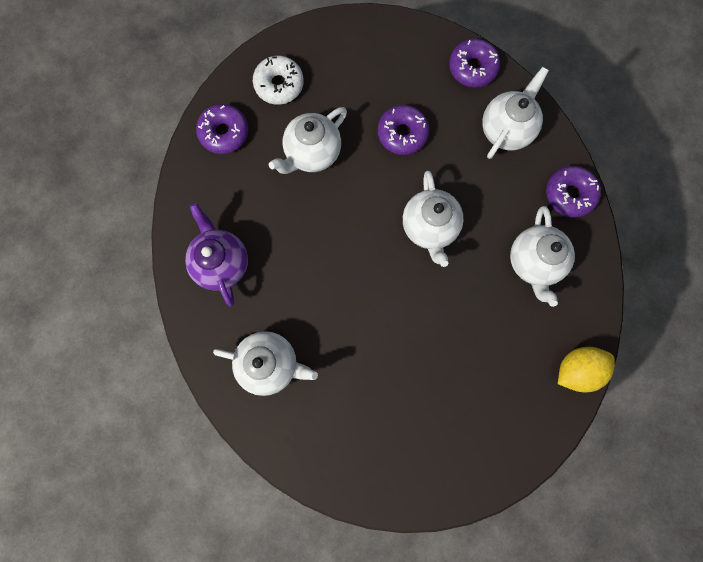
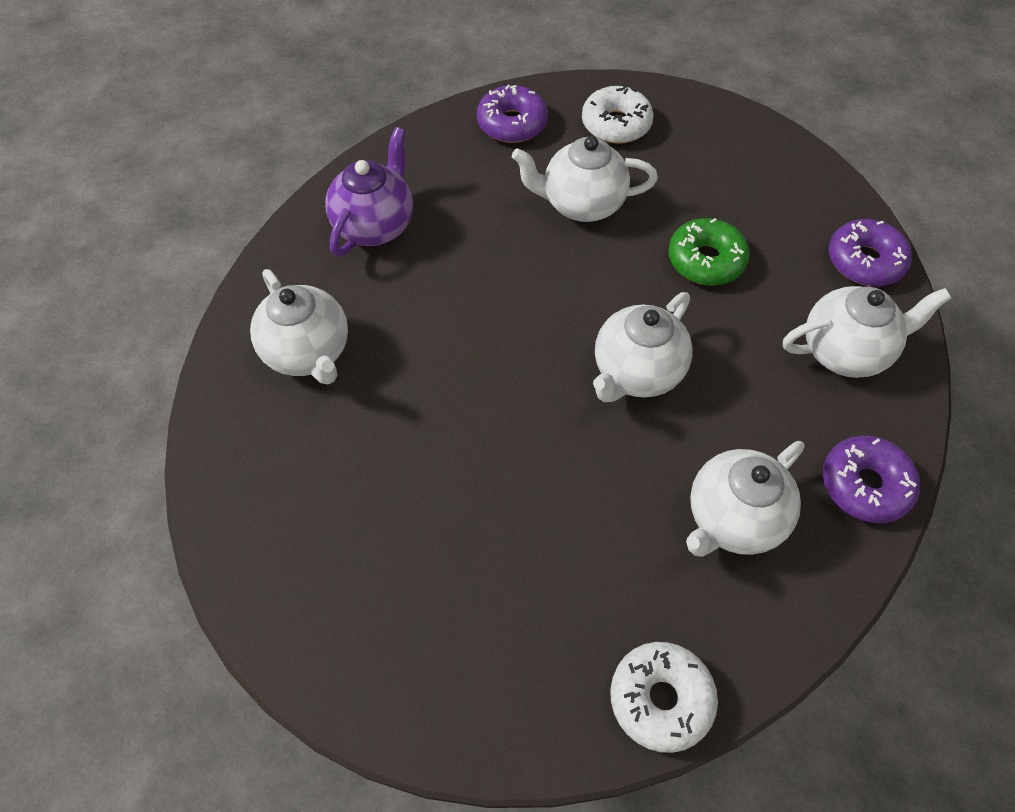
camera: 45 degrees right, 20 degrees down
(402, 134) = (705, 260): purple donut -> green donut
(576, 369) = (660, 699): yellow lemon -> white donut

